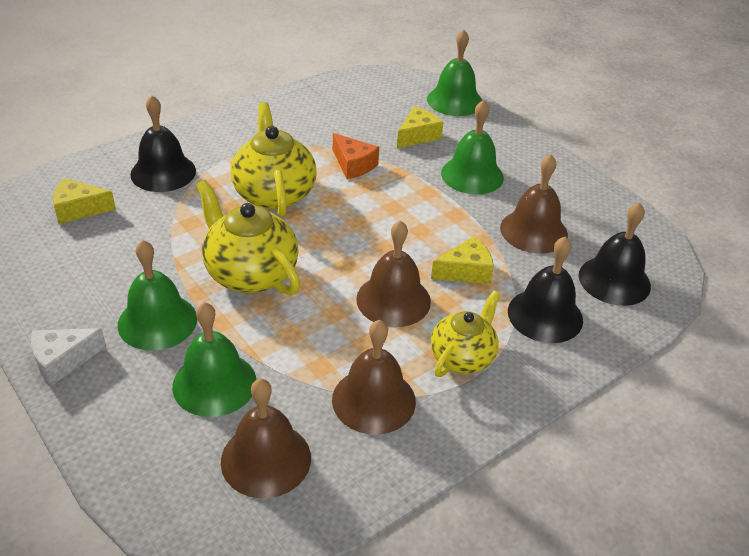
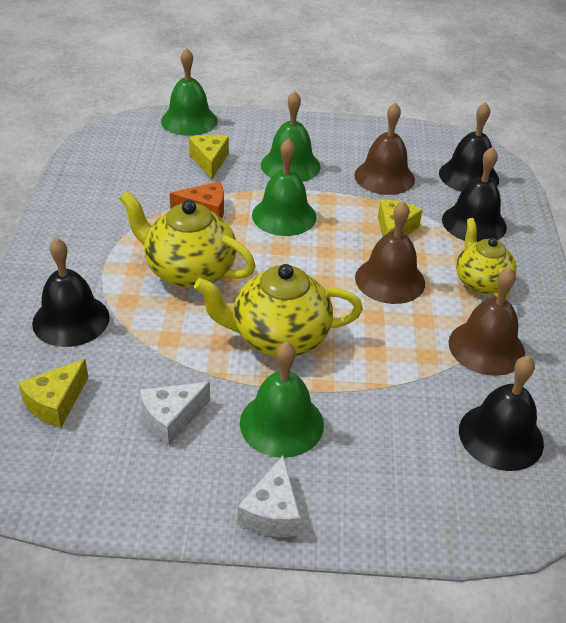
camera: 50 degrees left, 0 degrees up
(112, 265) = (171, 418): none -> white cheese
(214, 383) = (392, 425): green bell -> green bell (284, 216)
(266, 459) = (501, 436): brown bell -> black bell

